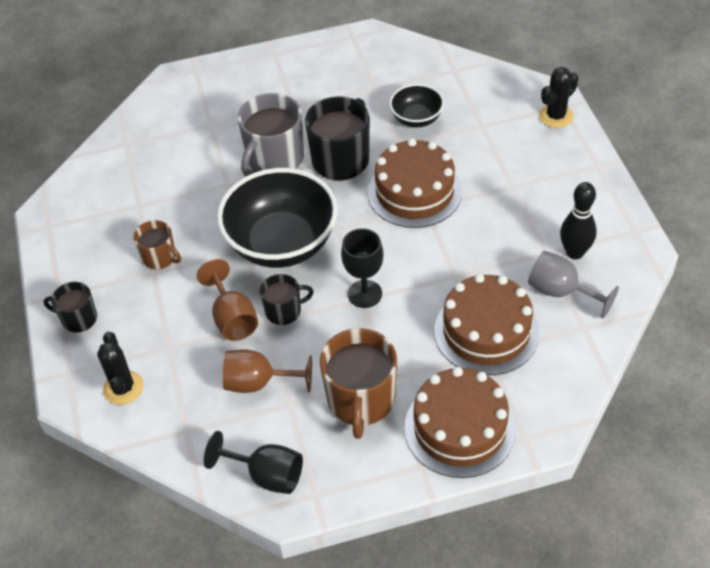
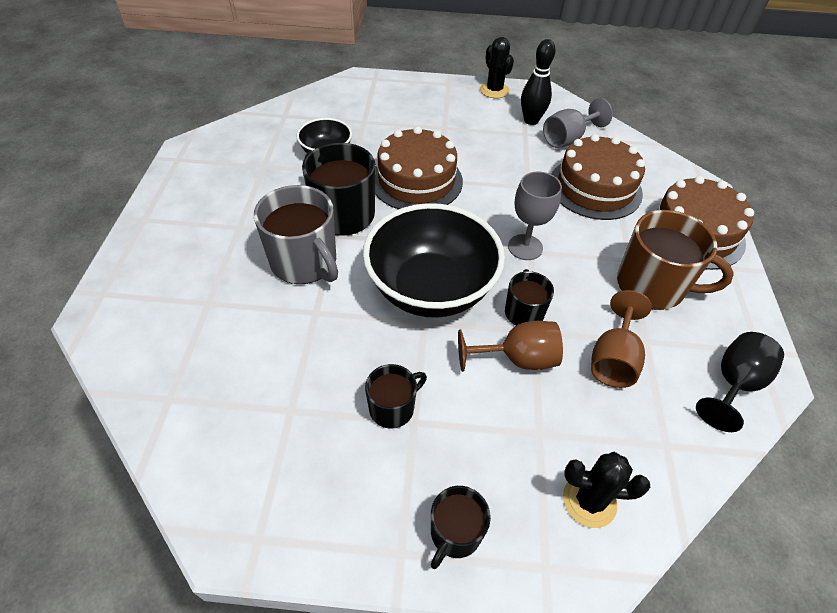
camera: 75 degrees left, 0 degrees up
(160, 257) = (393, 408): brown mug -> black mug
(364, 294) = (525, 247): black goblet -> grey goblet
(556, 116) = (382, 84): black cactus -> black cactus (494, 90)

